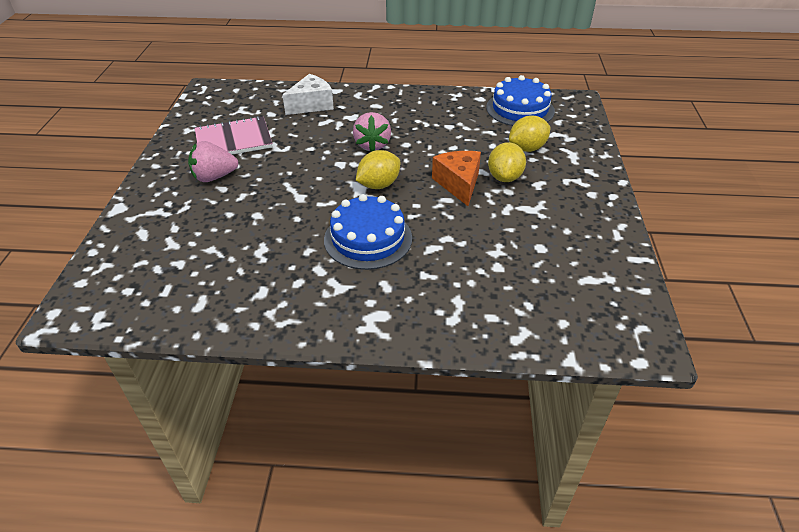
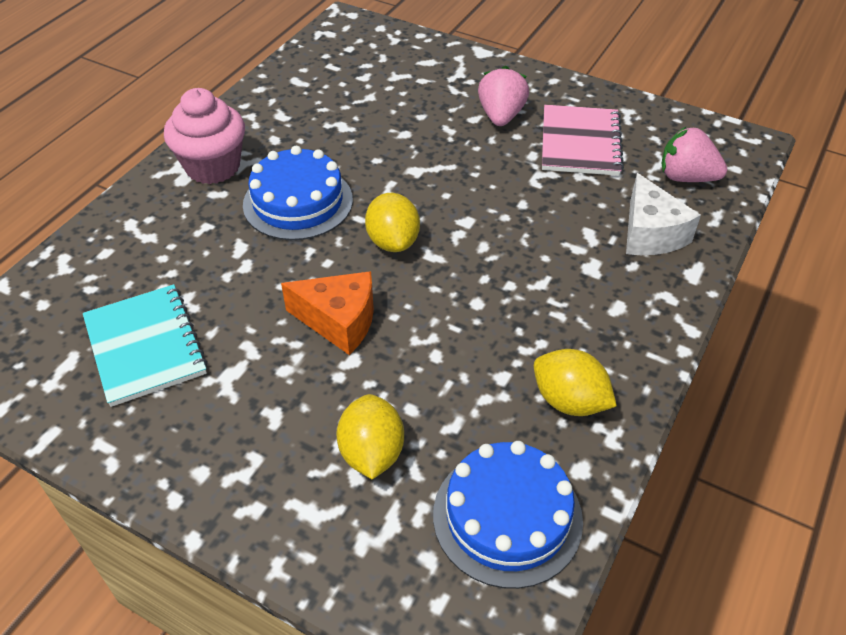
camera: 115 degrees right, 5 degrees up
(355, 303) = (213, 167): none -> pink cupcake
(372, 145) = (495, 265): pink strawberry -> pink strawberry (686, 177)
(504, 177) = (317, 381): yellow lemon -> yellow lemon (569, 401)
(545, 251) = (145, 346): none -> turquoise notebook

